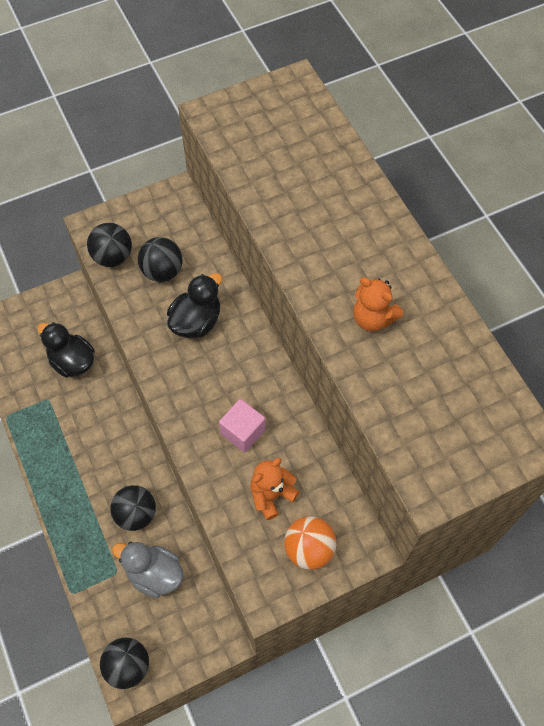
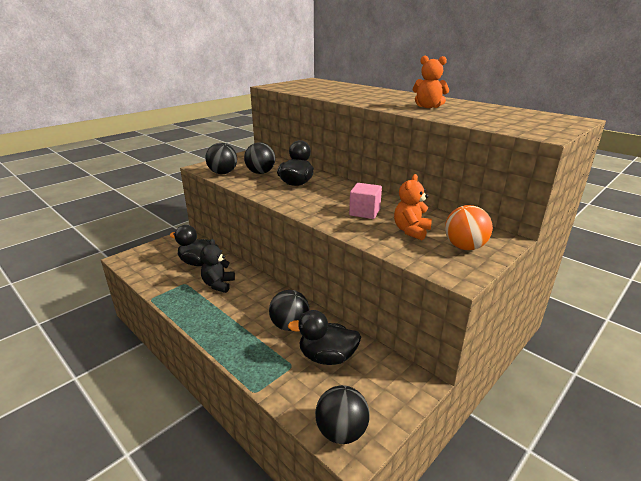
camera: 20 degrees left, 35 degrees down
(83, 415) = (218, 284): none -> black teddy bear
(154, 574) = (327, 357): grey duck -> black duck

